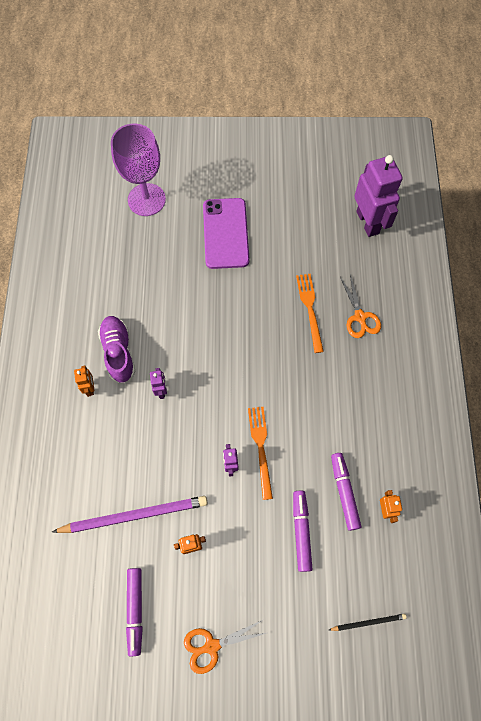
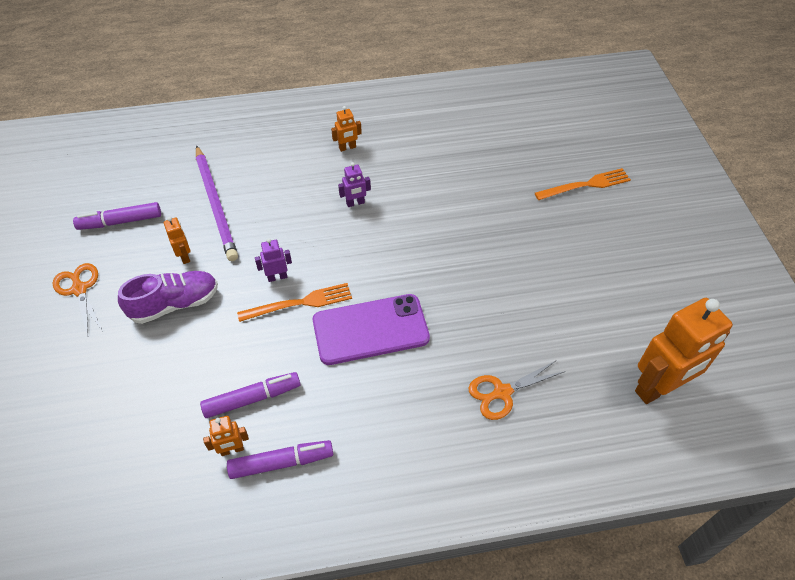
camera: 80 degrees right, 15 degrees down
(118, 352) = (391, 162): purple shoe -> purple shoe (175, 304)
(146, 200) = (587, 152): purple goblet -> none
(226, 233) = (573, 229): purple phone -> purple phone (370, 329)
(301, 531) = (202, 357): purple marker -> purple marker (281, 462)
(310, 309) = (496, 331): orange fork -> orange fork (586, 185)
(368, 222) = (659, 388): purple robot -> orange robot
(368, 622) = (91, 443): black pencil -> none

